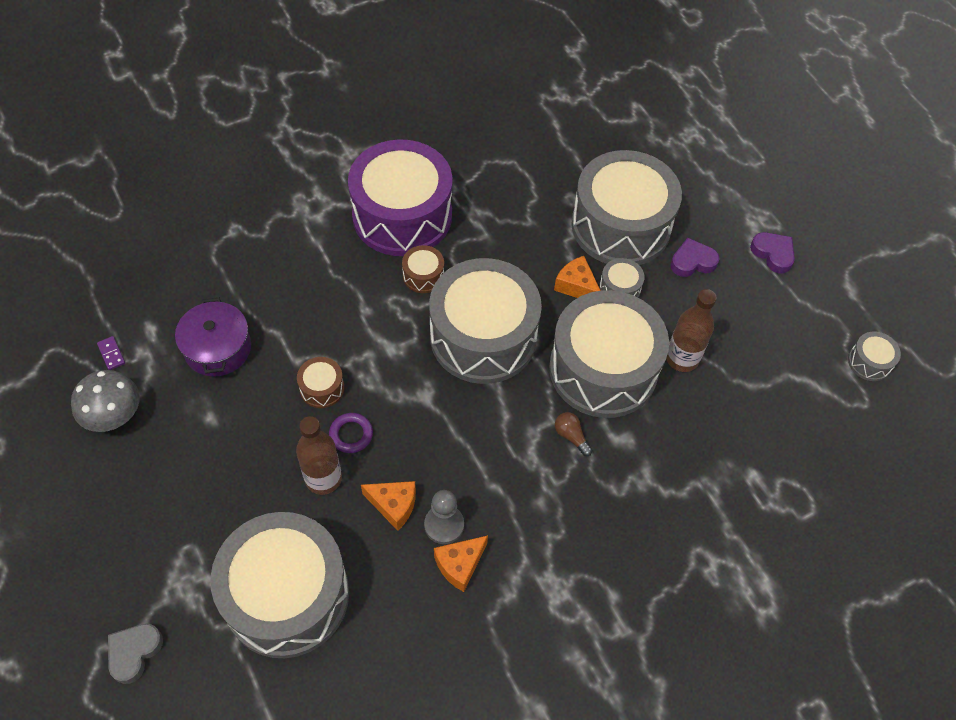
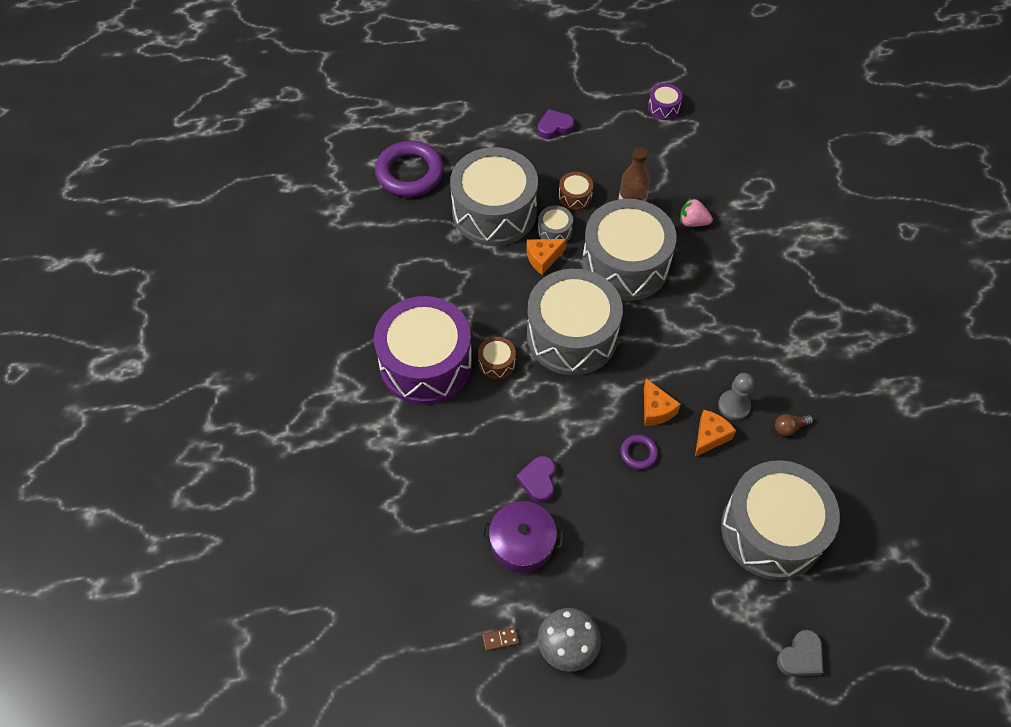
camera: 70 degrees left, 0 degrees up
(111, 354) = (500, 639): purple domino -> brown domino
(134, 652) = (800, 657): grey heart -> grey heart turned 90 degrees counterclockwise
(322, 388) = (588, 466): brown drum -> brown drum (575, 197)
(323, 478) = (674, 482): brown bottle -> none
(460, 565) = (769, 403): orange cheese -> orange cheese (656, 410)
(571, 436) = (678, 302): brown light bulb -> brown light bulb (789, 427)
(637, 139) = (410, 173): none -> purple ring
(692, 261) = (545, 177): purple heart -> purple heart (538, 480)
(699, 430) = (693, 222): none -> pink strawberry
(869, 362) = (663, 108): grey drum -> purple drum

